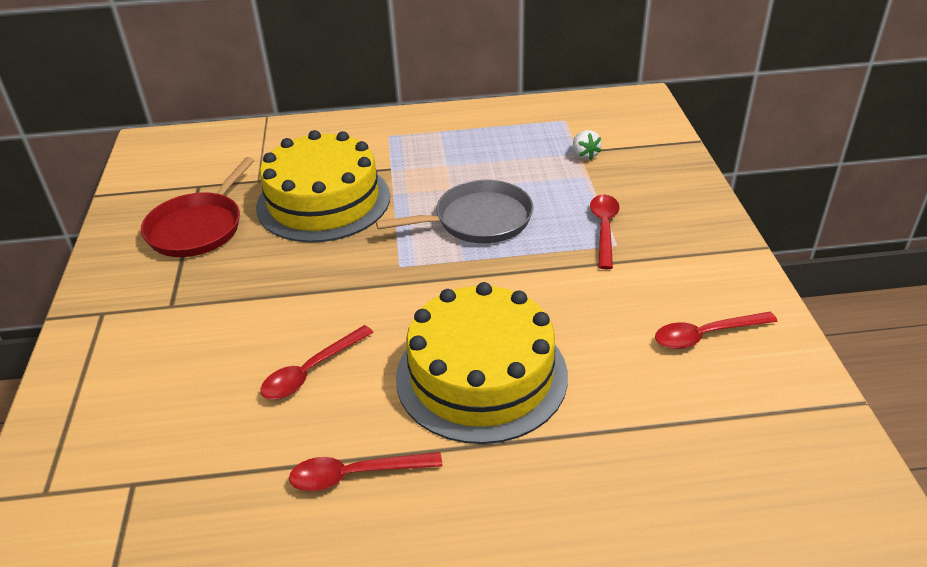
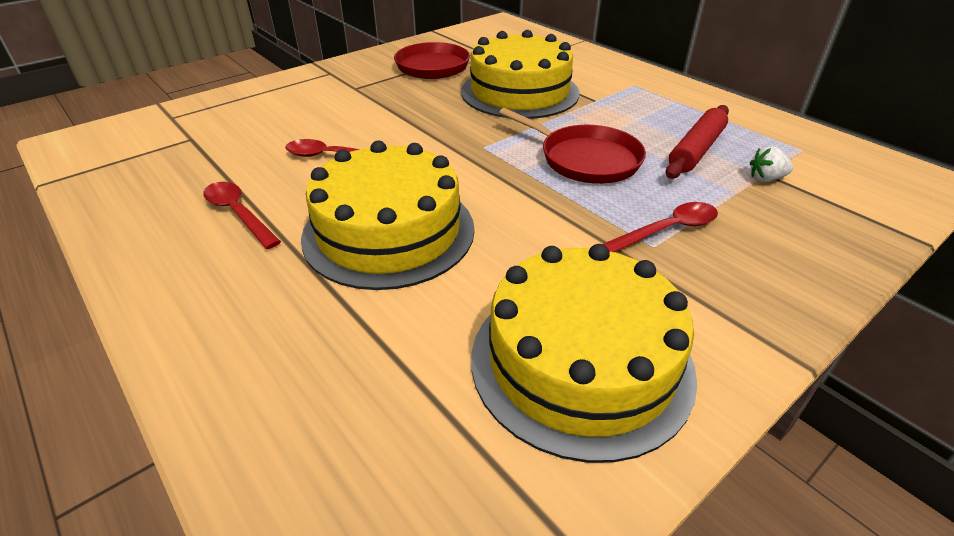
camera: 55 degrees right, 0 degrees up
(478, 220) = (585, 159): grey pan -> red pan
(520, 162) = (696, 150): none -> red rolling pin
(584, 155) = (766, 179): white strawberry -> white strawberry turned 45 degrees clockwise
(706, 335) = (581, 362): red spoon -> yellow cake

